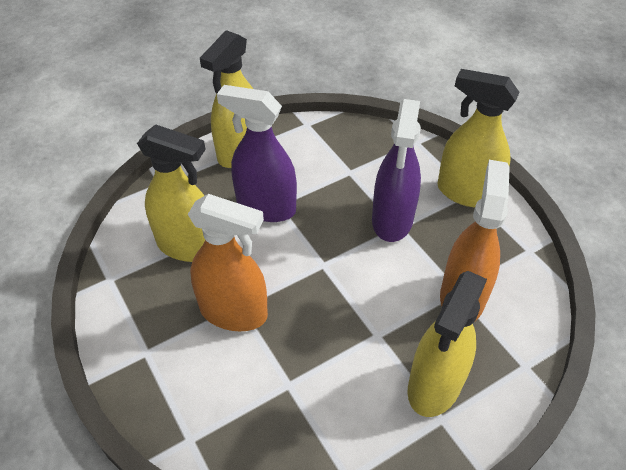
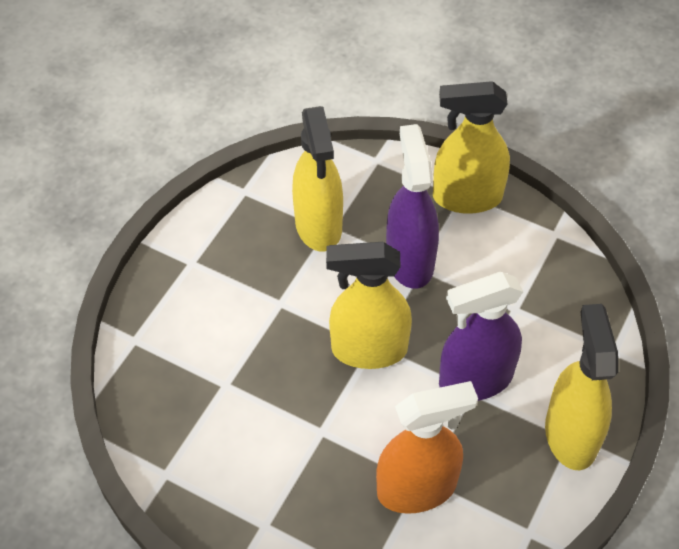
camera: 60 degrees right, 5 degrees up
(234, 312) = (271, 303): orange spray bottle -> none
(434, 385) = (296, 504): yellow spray bottle -> yellow spray bottle (368, 349)

